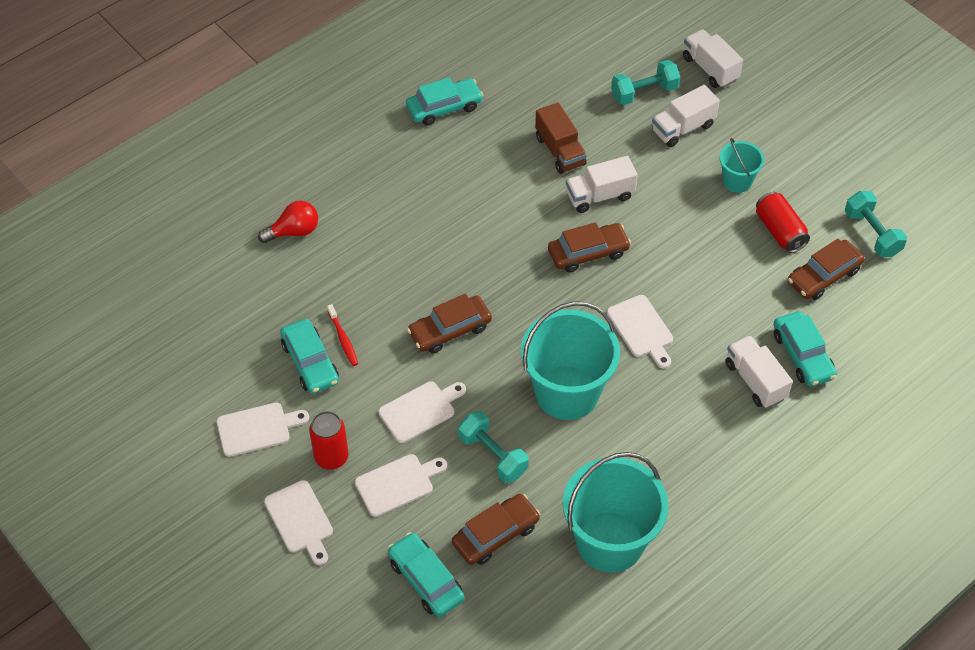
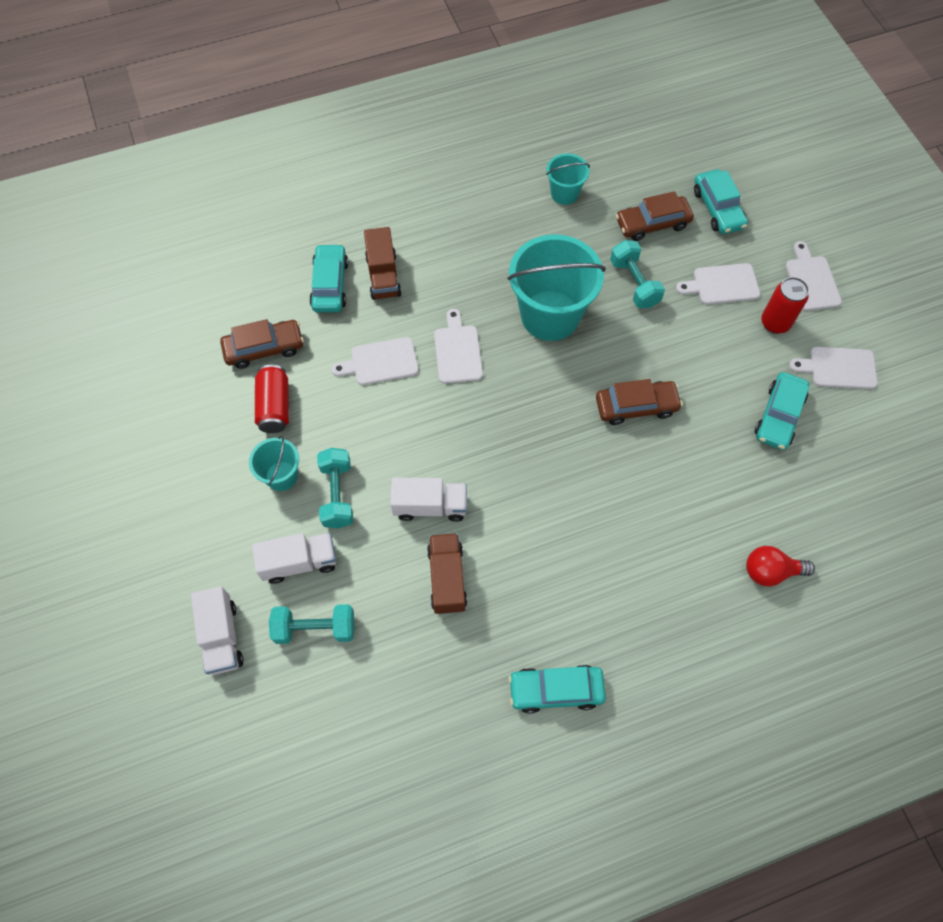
camera: 160 degrees left, 10 degrees up
(310, 362) = (779, 416): turquoise car -> turquoise car turned 150 degrees counterclockwise
(343, 339) = (742, 430): red toothbrush -> none
(420, 410) = (686, 339): white cutting board -> white cutting board (380, 362)
(588, 253) = (471, 444): brown car -> none
(610, 541) = (564, 193): turquoise bucket -> turquoise bucket, size x0.50
(755, 381) = (383, 276): white truck -> brown truck
(872, 233) = (191, 375): turquoise dumbbell -> turquoise dumbbell (337, 494)

